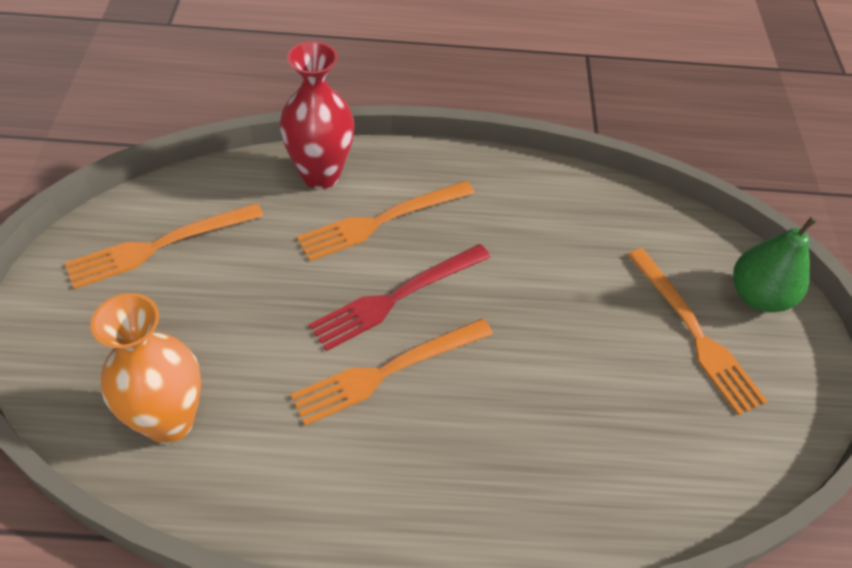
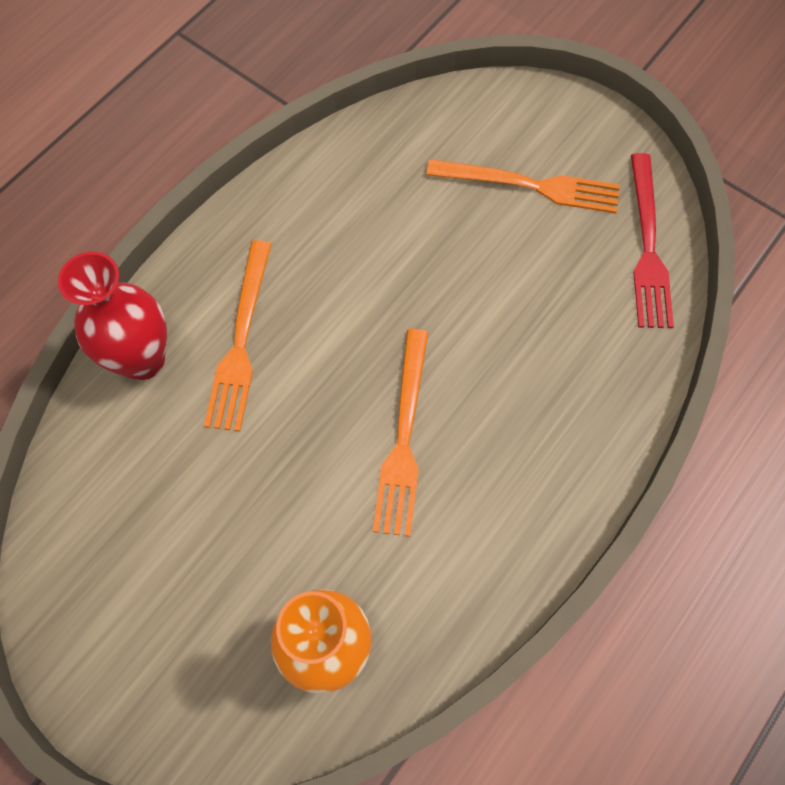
camera: 50 degrees left, 15 degrees up
(160, 245) = (117, 557): orange fork -> none
(397, 297) = (334, 382): red fork -> red fork (647, 246)
(758, 296) = (530, 115): green pear -> none

